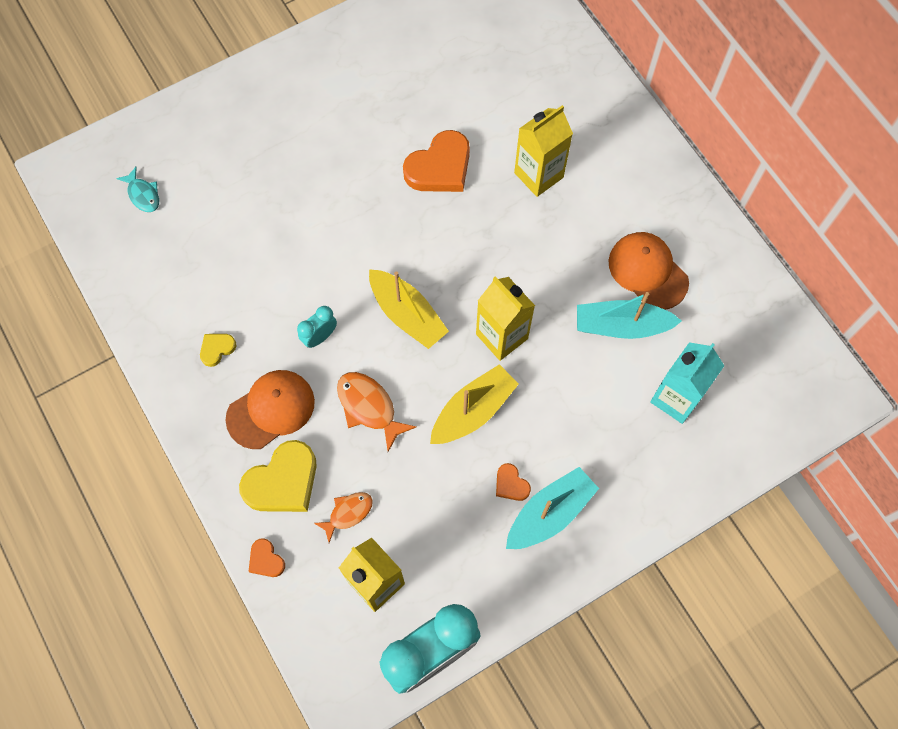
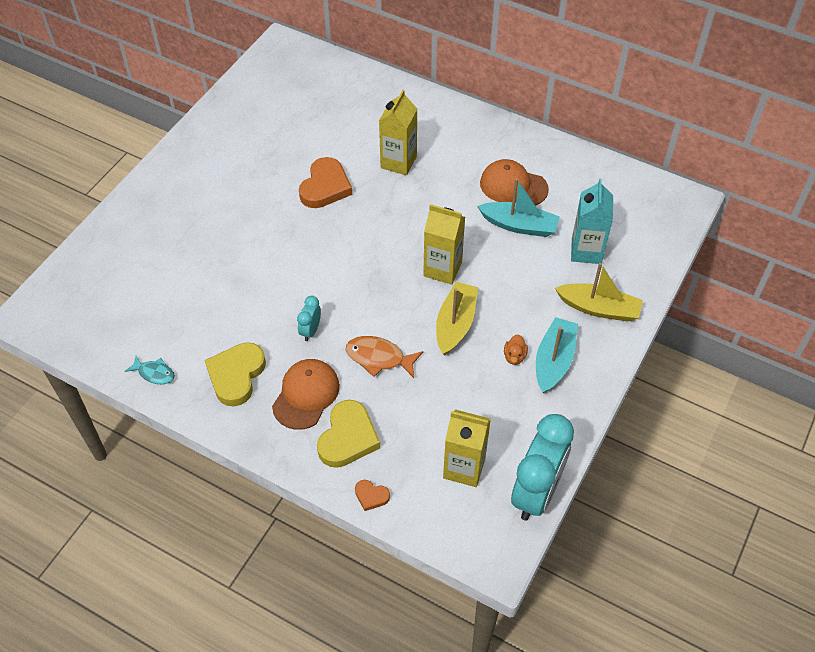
camera: 30 degrees left, 15 degrees down
(143, 194) = (107, 301): turquoise fish -> turquoise fish (154, 373)
(217, 349) = (236, 375): yellow heart -> yellow heart, size x2.04
(348, 513) = (411, 433): orange fish -> none
(407, 314) = (365, 287): yellow boat -> yellow boat (599, 308)
(511, 484) = (514, 356): orange heart -> orange duck
(621, 326) = (519, 225): turquoise boat -> turquoise boat turned 135 degrees counterclockwise

